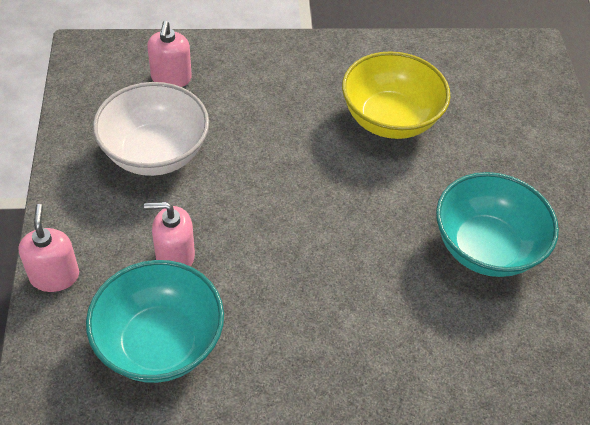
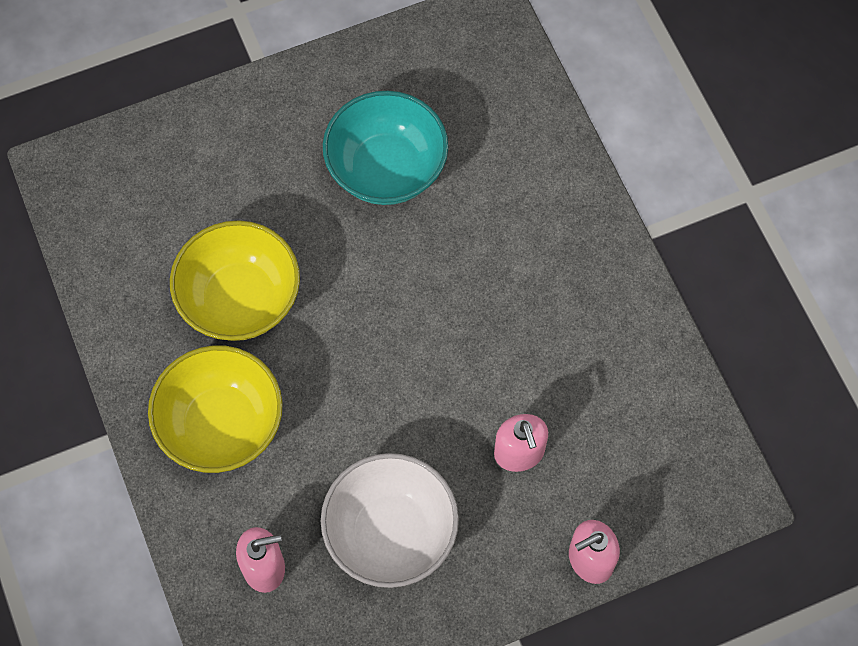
camera: 105 degrees left, 15 degrees up
(159, 343) = (618, 426): turquoise bowl -> none
(290, 84) = (221, 425): none -> yellow bowl

